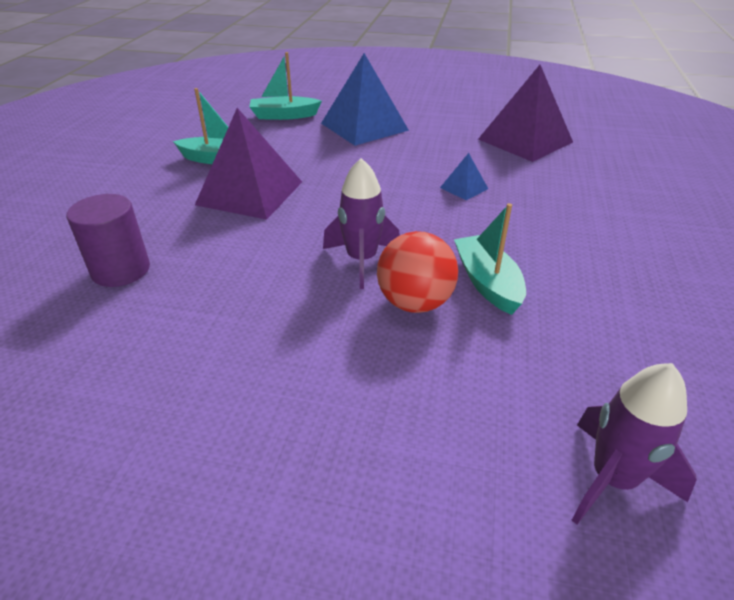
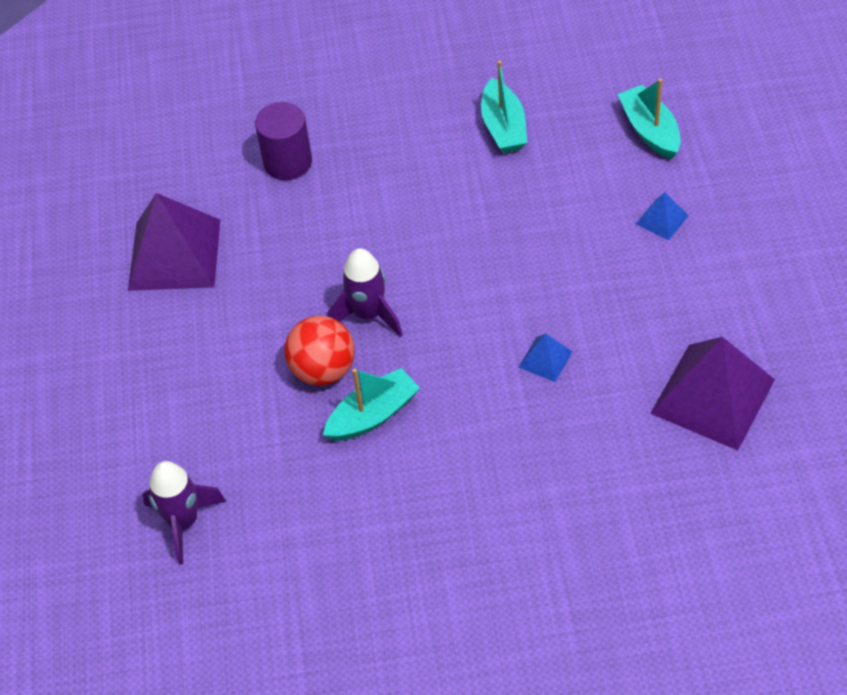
camera: 75 degrees right, 15 degrees up
(250, 193) = (446, 185): purple pyramid -> purple pyramid (174, 254)
(364, 126) = (662, 219): blue pyramid -> blue pyramid, size x0.44

